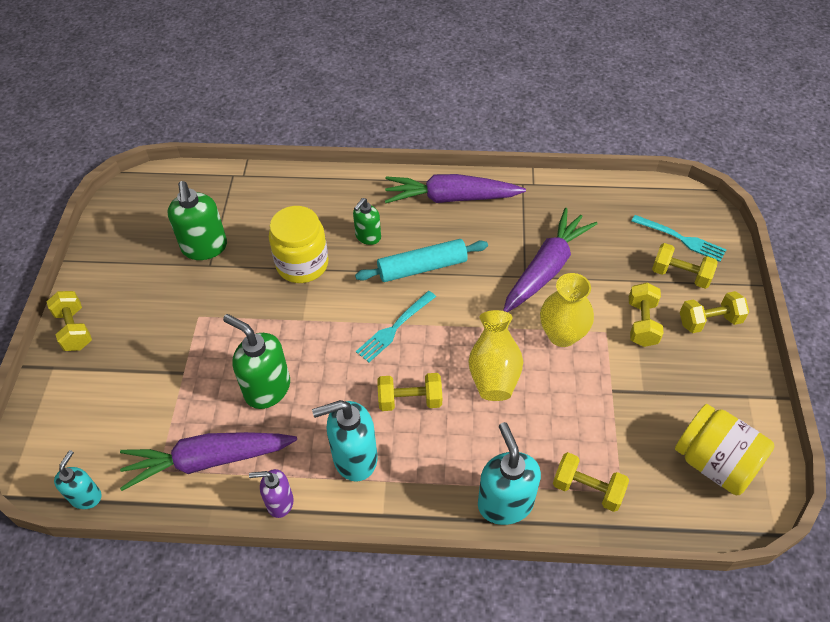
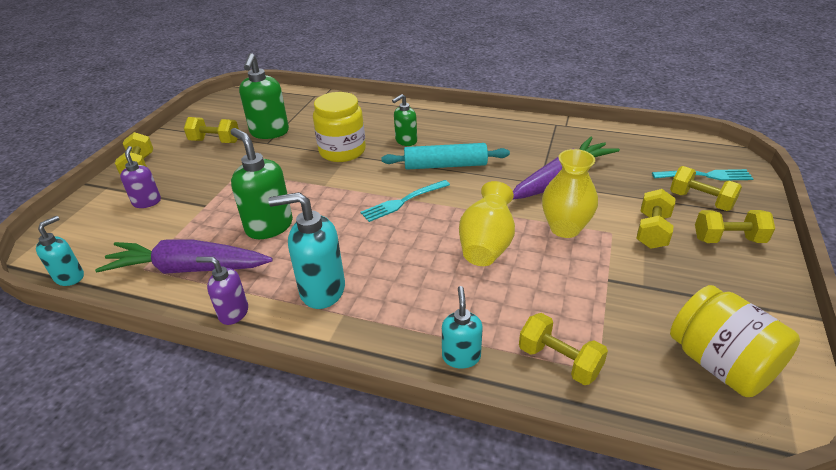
camera: 15 degrees right, 15 degrees down
(113, 380) = (147, 202): none -> purple soap dispenser
(410, 400) = (395, 255): yellow dumbbell -> yellow dumbbell (215, 141)
(450, 198) = (488, 126): purple carrot -> none
(505, 503) = (461, 356): turquoise soap dispenser -> turquoise soap dispenser, size x0.60
(681, 239) = (705, 176): turquoise fork -> turquoise fork turned 45 degrees counterclockwise

